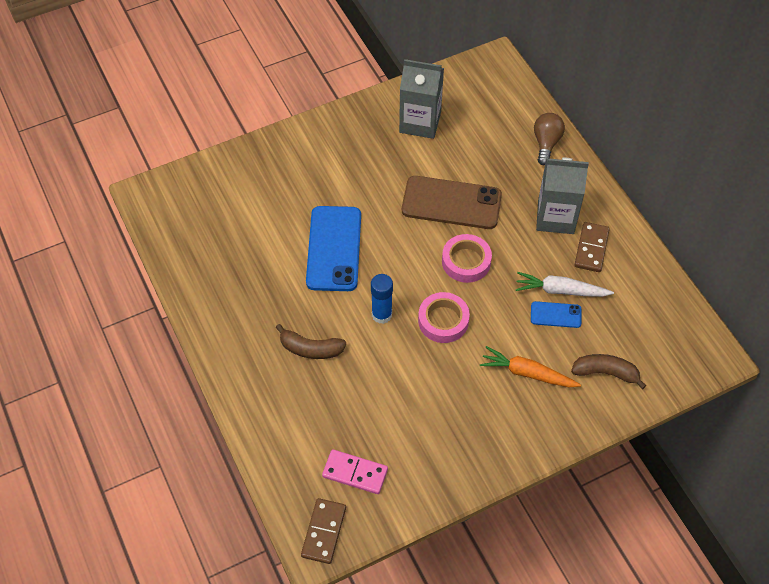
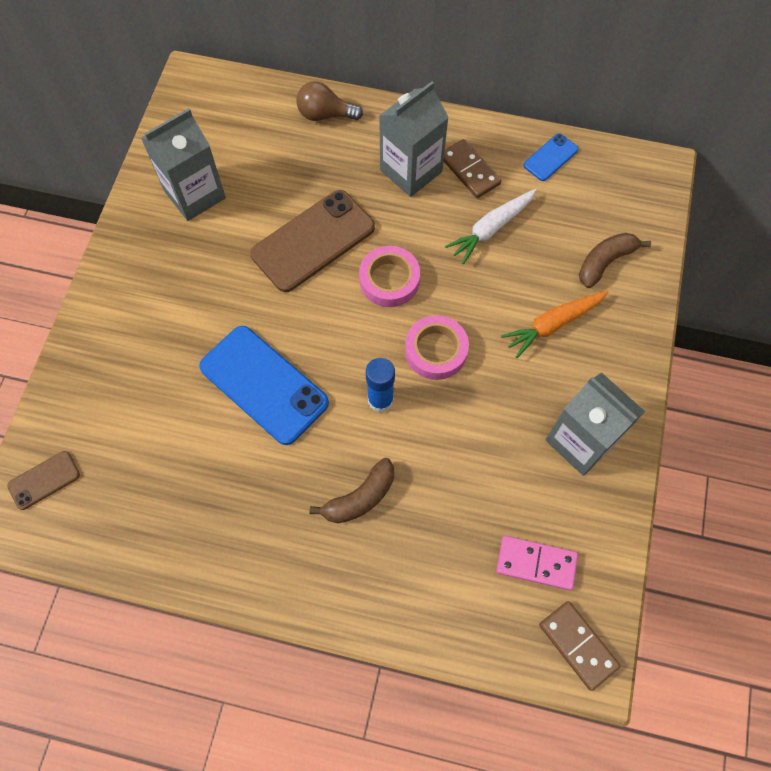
camera: 50 degrees left, 10 degrees up
(182, 191) = (44, 480): none -> brown phone
(355, 473) = (536, 563): pink domino -> pink domino turned 45 degrees clockwise
(460, 444) = (581, 441): none -> grey carton
(546, 143) = (325, 114): brown light bulb -> brown light bulb turned 45 degrees counterclockwise
(555, 315) = (512, 253): blue phone -> blue phone (550, 157)

